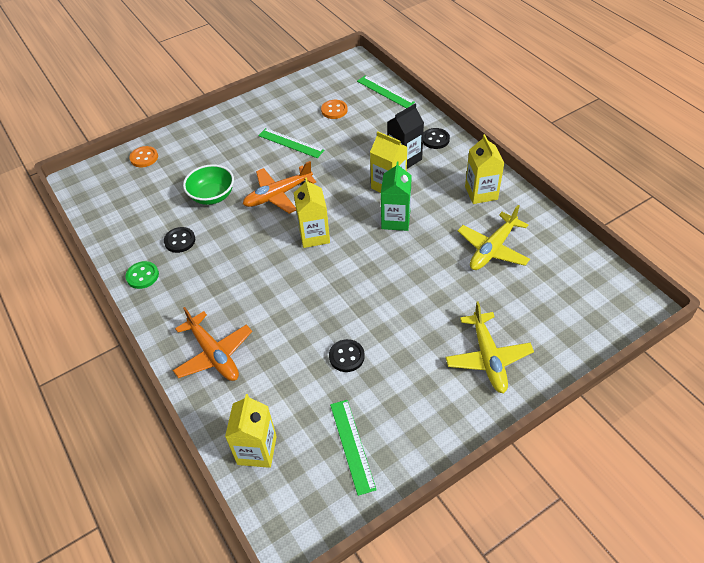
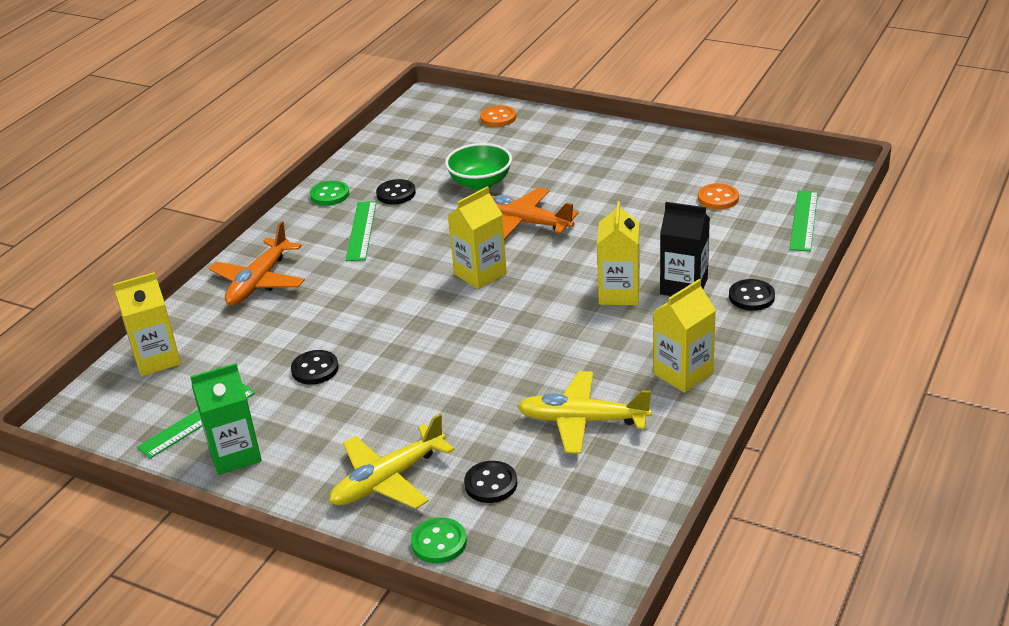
camera: 60 degrees right, 15 degrees down
(291, 143) = (621, 194): green ruler -> green ruler (361, 230)
(395, 220) = (561, 322): green carton -> green carton (235, 455)
(522, 310) = (491, 484): none -> black button
(559, 354) = (439, 542): none -> green button

